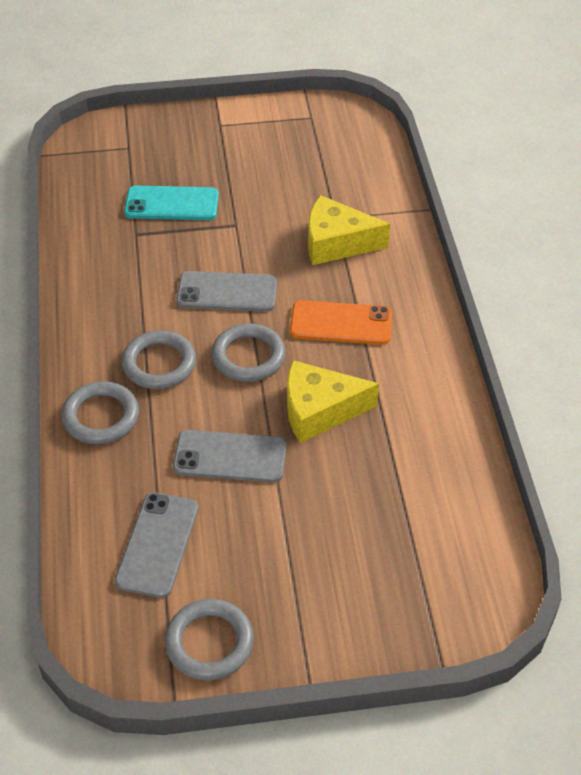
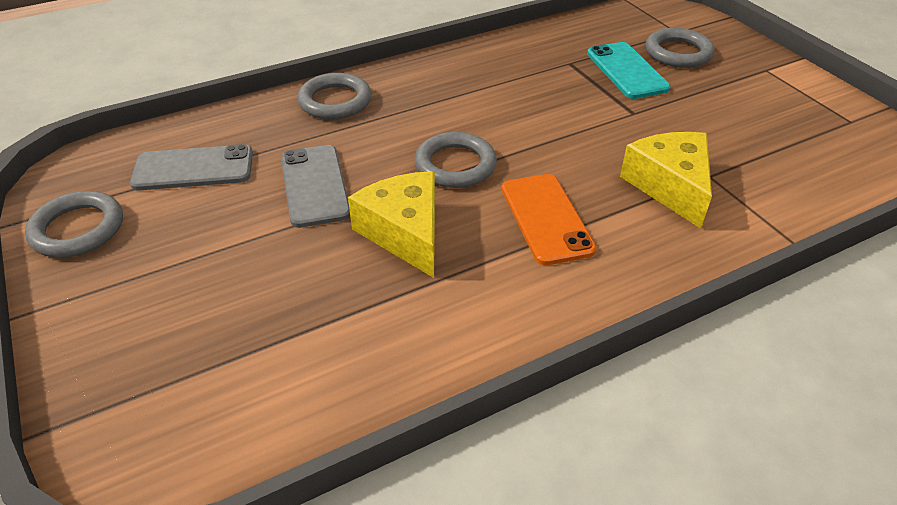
camera: 70 degrees right, 5 degrees down
(159, 364) = (414, 115): grey ring -> grey ring (678, 53)
(227, 292) = (535, 130): grey phone -> none

